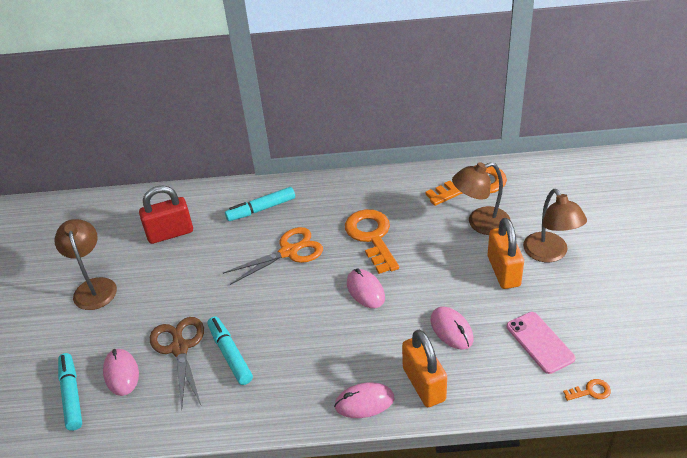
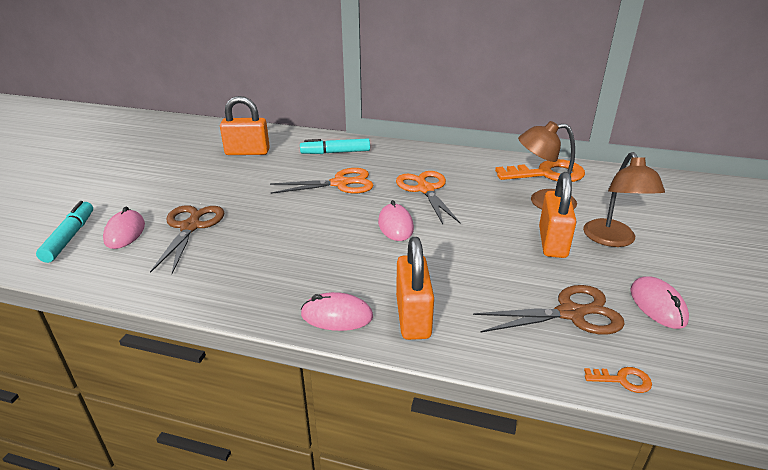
camera: 15 degrees right, 10 degrees down
(94, 287) = (157, 171): brown lamp -> none
(170, 233) = (247, 152): red padlock -> orange padlock
(230, 354) = (231, 242): turquoise marker -> none
(371, 237) = (425, 189): orange key -> orange scissors
(451, 330) = (470, 277): pink mouse -> pink mouse (657, 305)
(539, 342) = (571, 313): pink phone -> brown scissors

